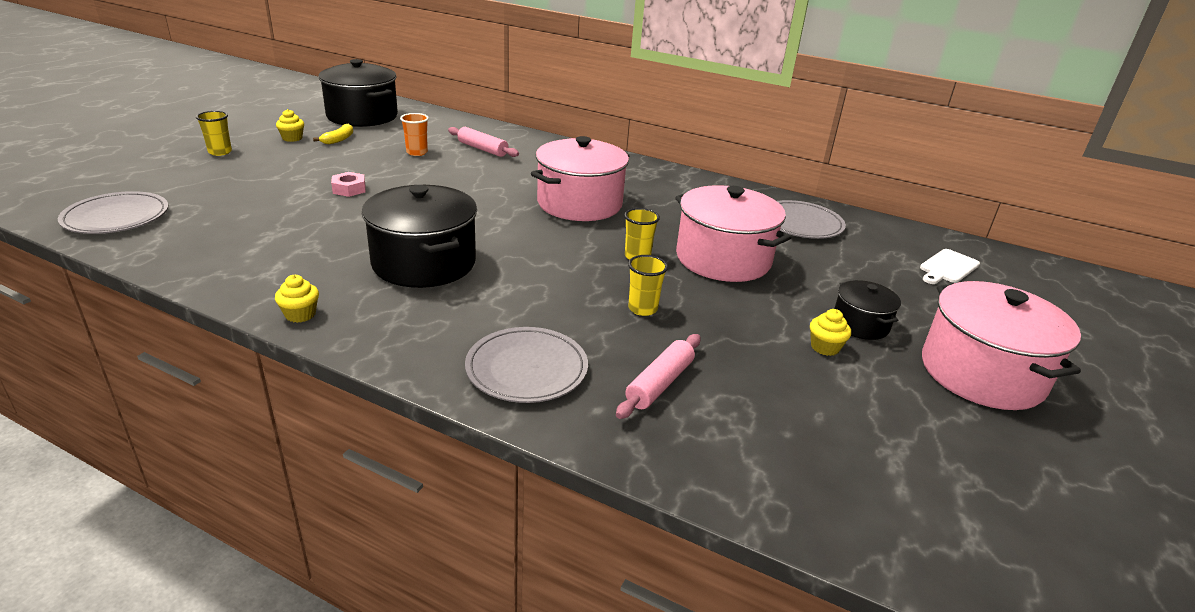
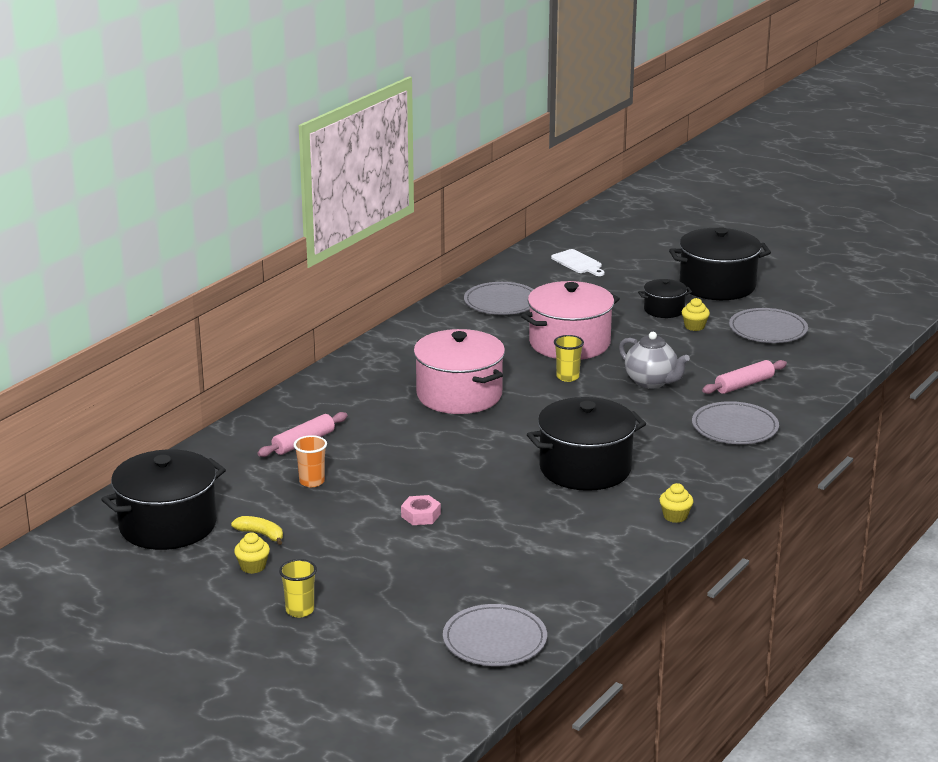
camera: 80 degrees left, 5 degrees down
(642, 309) = (651, 382): yellow cup -> grey teapot
(659, 384) = (744, 385): pink rolling pin -> pink rolling pin turned 75 degrees counterclockwise
(859, 417) = (768, 330): none -> grey plate
(981, 373) = (717, 285): pink pot -> black pot

